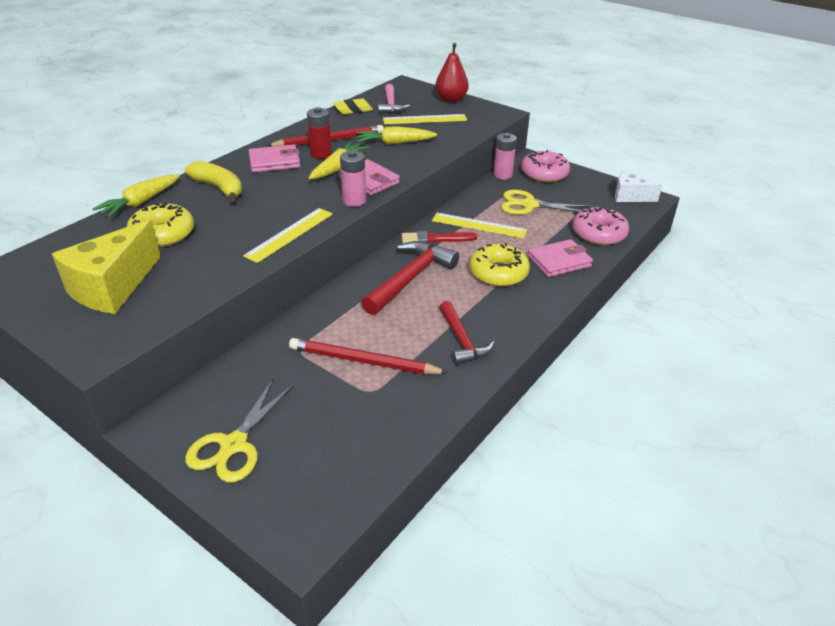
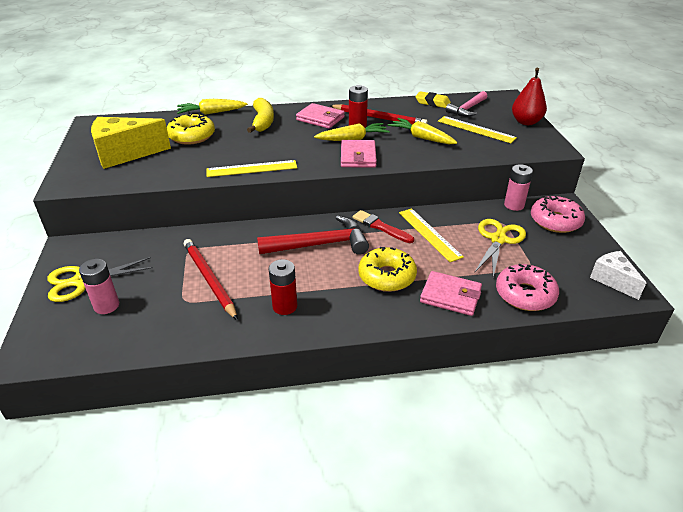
camera: 45 degrees right, 0 degrees up
(354, 201) = (325, 166): pink battery -> pink battery (106, 306)
(461, 340) = (285, 306): red hammer -> red battery
(529, 205) = (498, 239): yellow scissors -> yellow scissors turned 60 degrees clockwise

